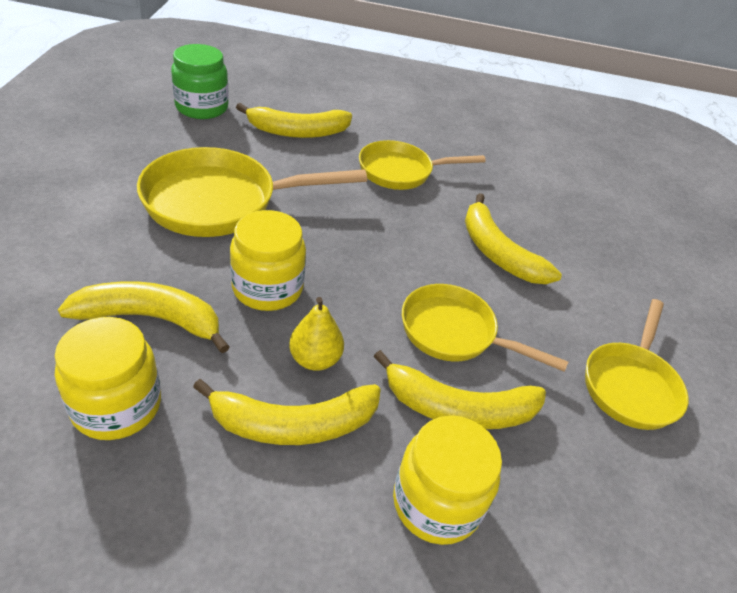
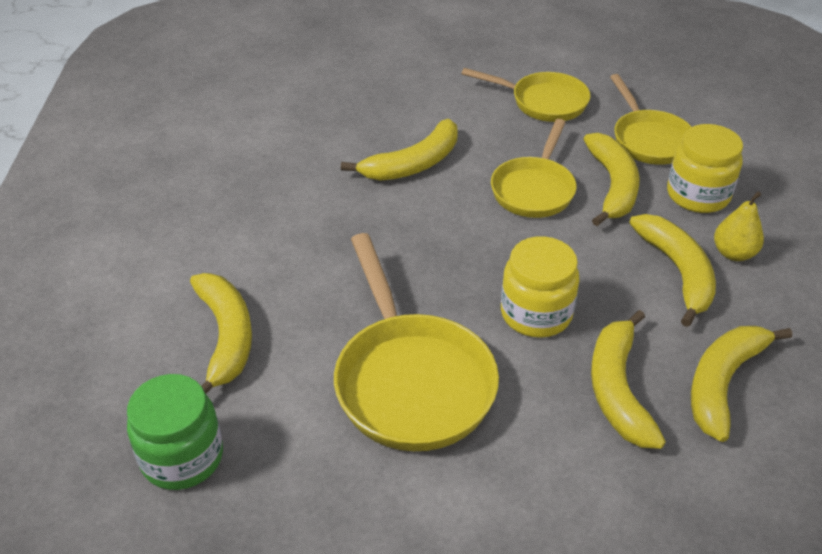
camera: 90 degrees left, 0 degrees up
(116, 406) = (723, 383): yellow jar -> yellow banana
(315, 359) = (607, 269): yellow pear -> yellow pear (733, 253)
(401, 172) = (293, 235): yellow pan -> yellow pan (649, 139)

